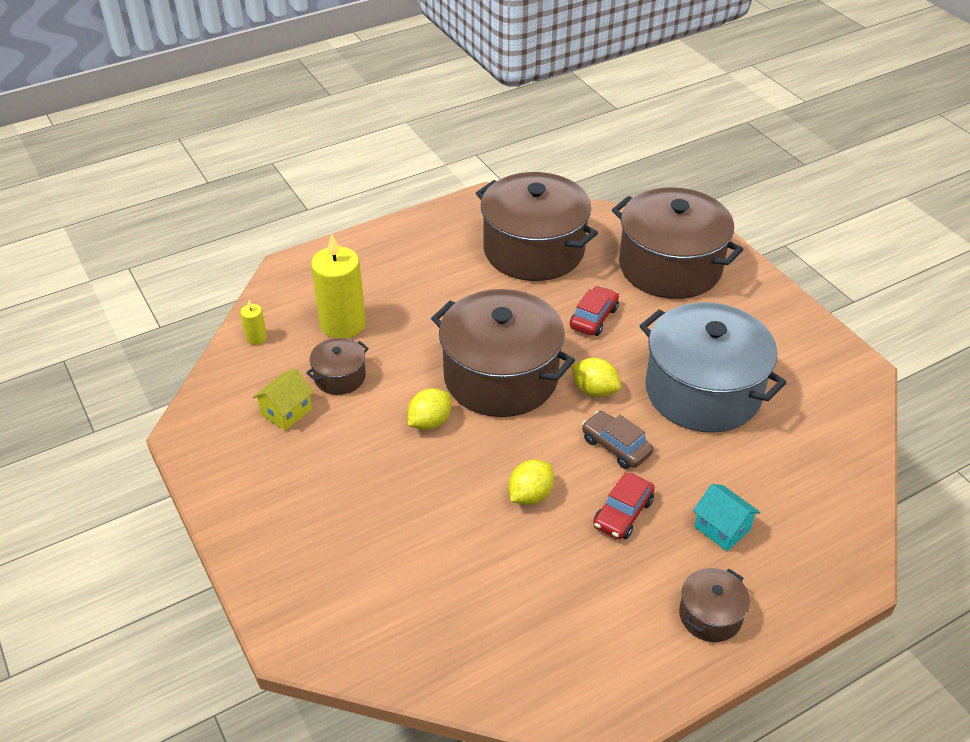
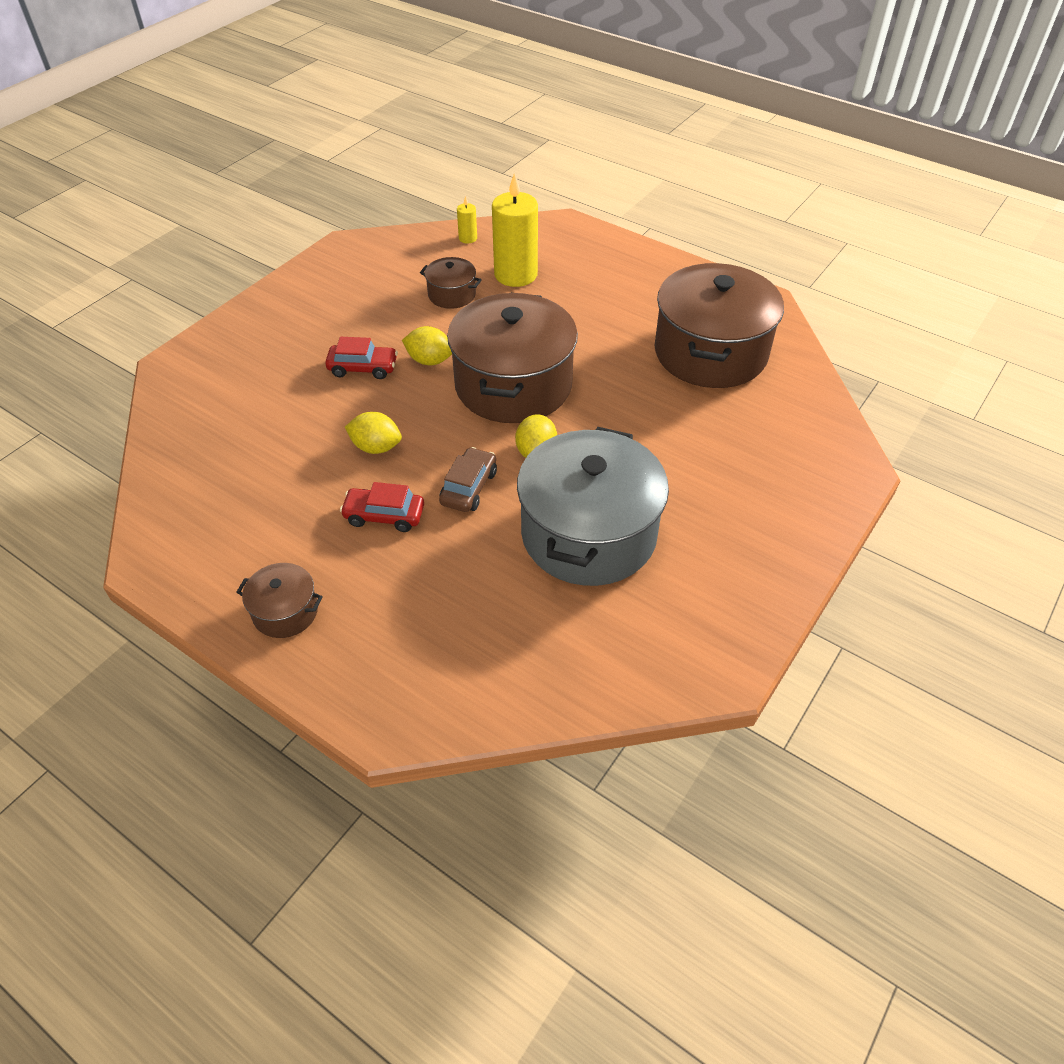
camera: 65 degrees right, 5 degrees up
(286, 412) = (395, 282): yellow house -> none
(593, 318) = (641, 422): red car -> red car (363, 368)
(670, 267) = (771, 458): brown pot -> none
(722, 528) = (400, 595): turquoise house -> none

